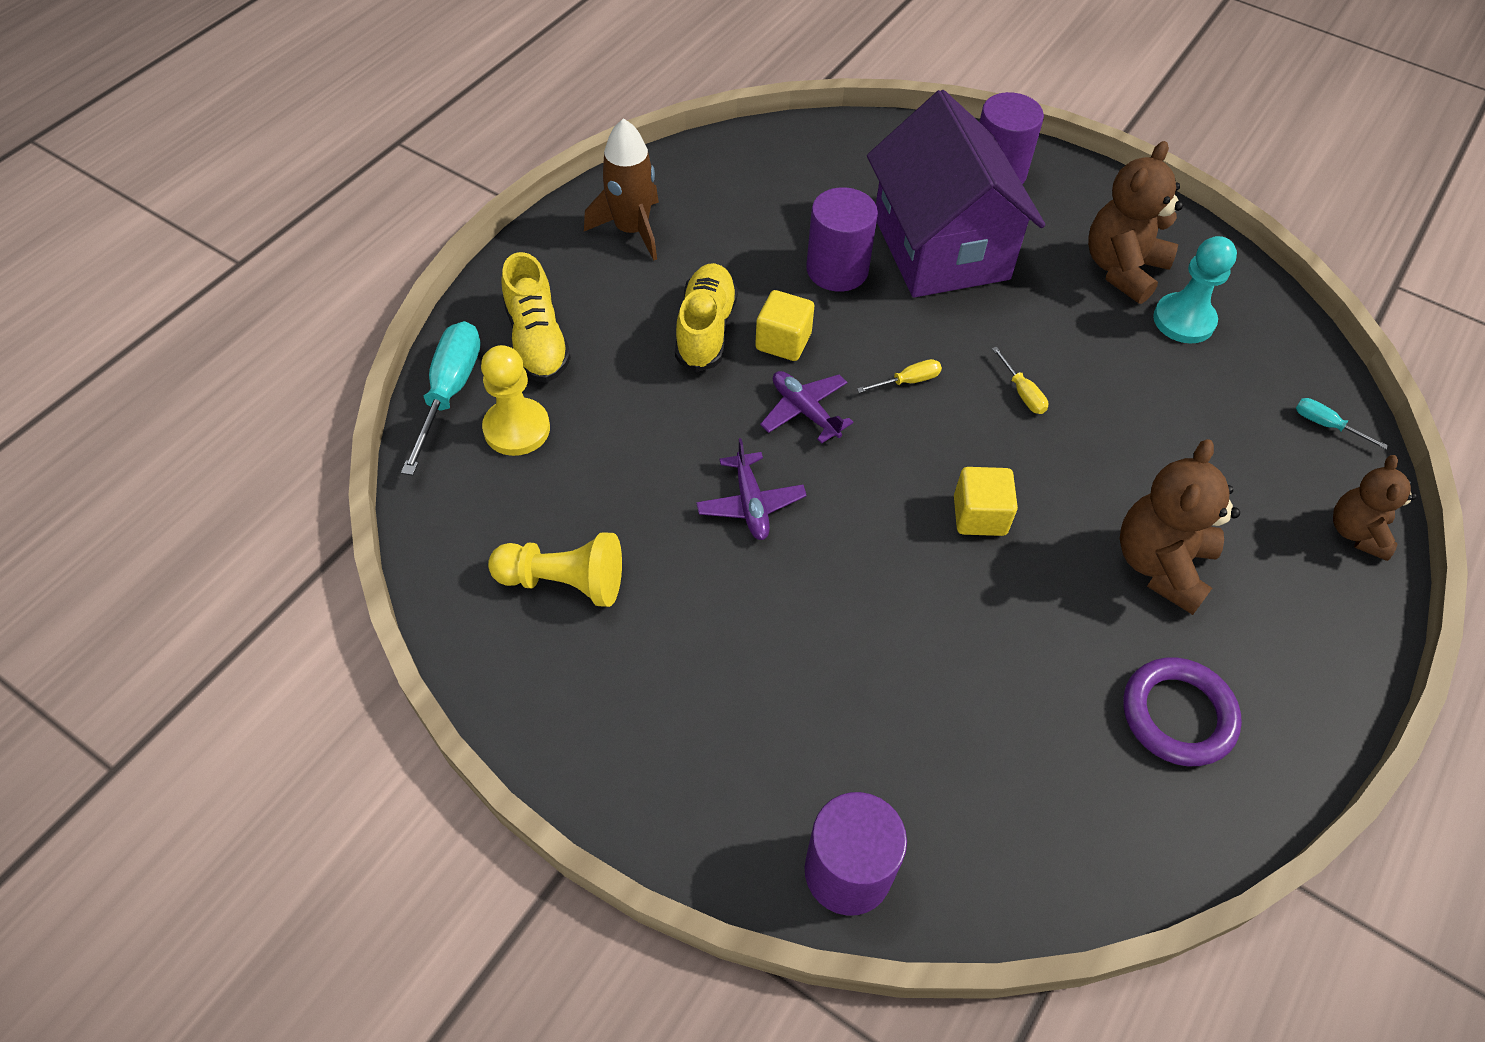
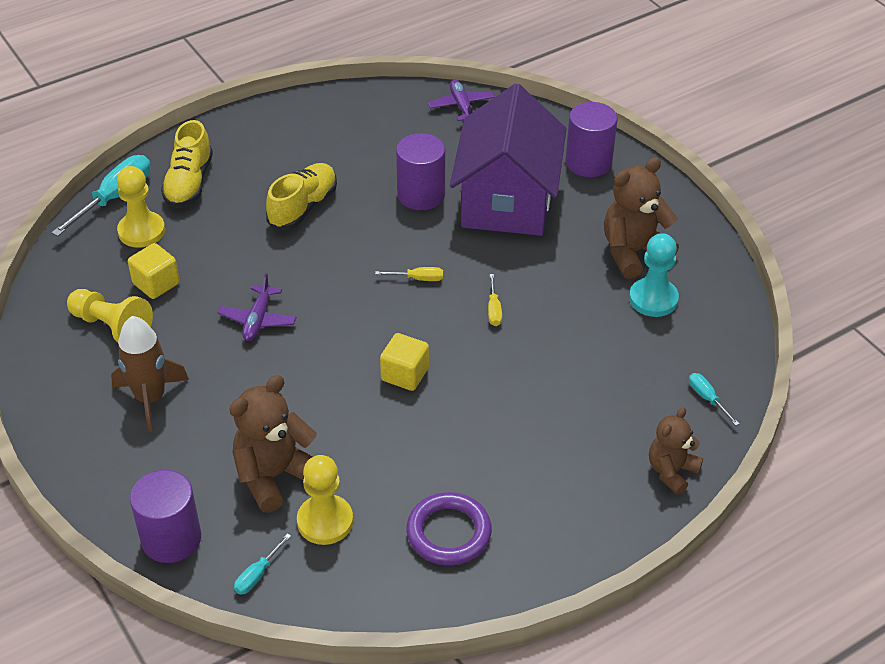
camera: 25 degrees right, 10 degrees down
(631, 230) = (297, 131): brown rocket -> brown rocket (150, 398)
(783, 341) = (350, 229): yellow cube -> yellow cube (156, 283)
(805, 411) = (333, 276): purple plane -> purple plane (462, 106)
(993, 877) = (257, 574): none -> turquoise screwdriver
(1023, 761) = (325, 521): none -> yellow pawn
(1160, 564) = (509, 443): brown teddy bear -> brown teddy bear (274, 476)

